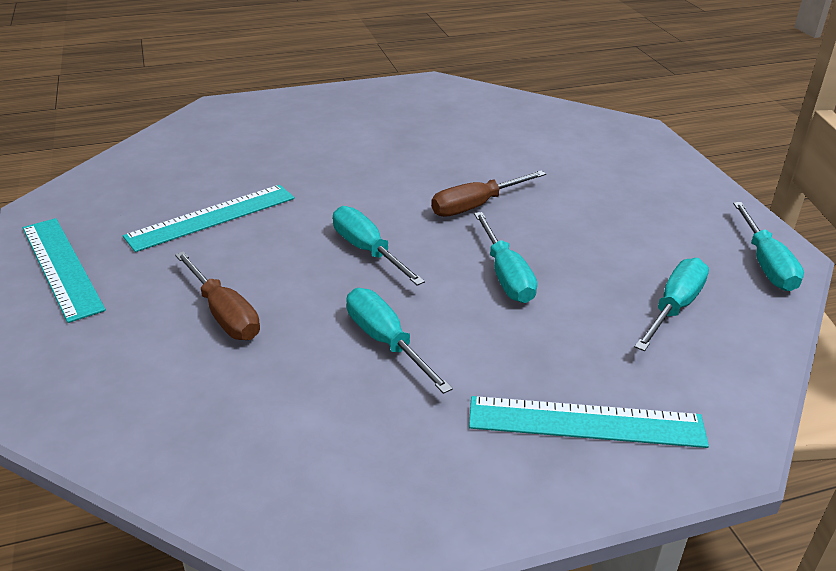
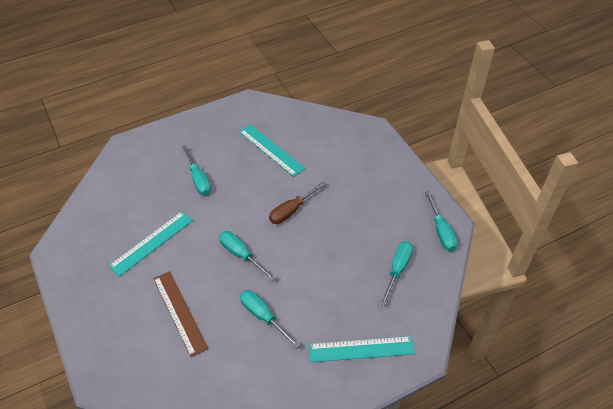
camera: 10 degrees left, 15 degrees up
(61, 267) = (84, 294): turquoise ruler -> turquoise ruler (271, 150)
(224, 314) = (179, 312): brown screwdriver -> brown ruler
(506, 275) = (314, 261): turquoise screwdriver -> turquoise screwdriver (198, 179)

